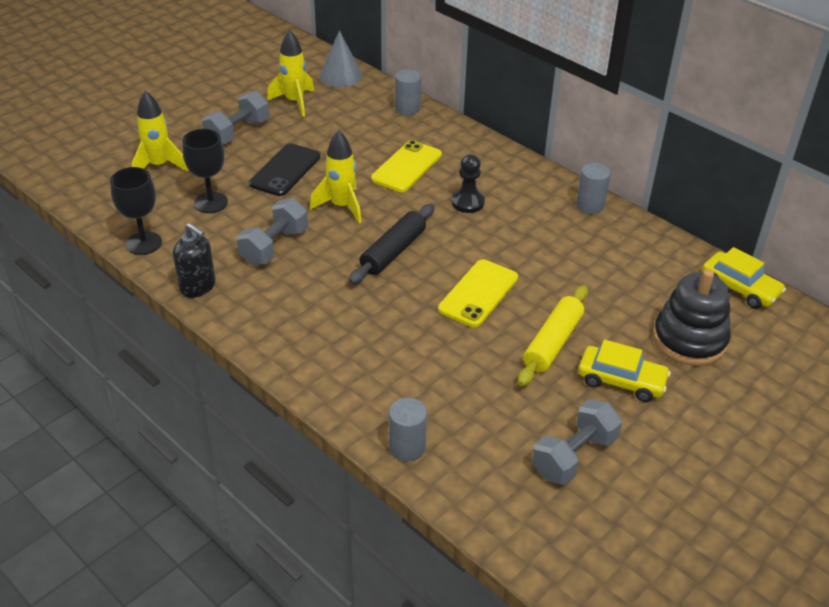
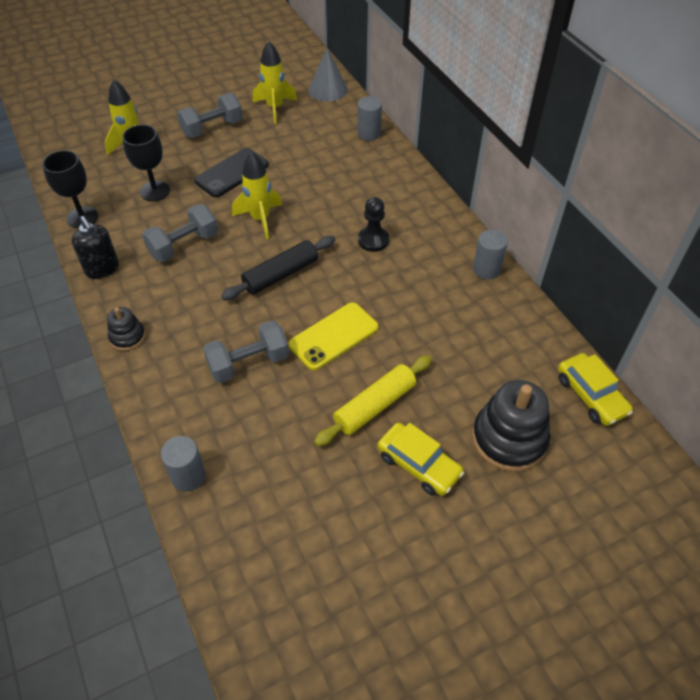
camera: 20 degrees right, 10 degrees up
(266, 342) = (127, 337): none -> black stacking toy
(407, 167) = (337, 192): yellow phone -> none
(574, 456) = (331, 532): grey dumbbell -> grey dumbbell (248, 363)

